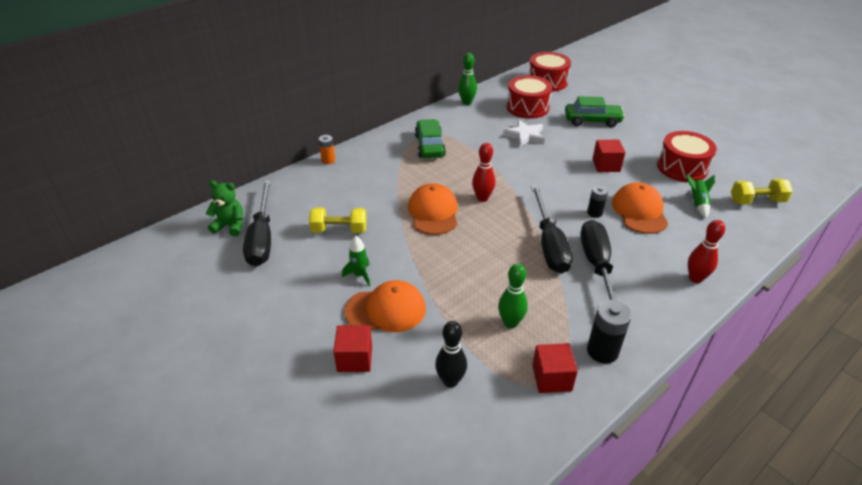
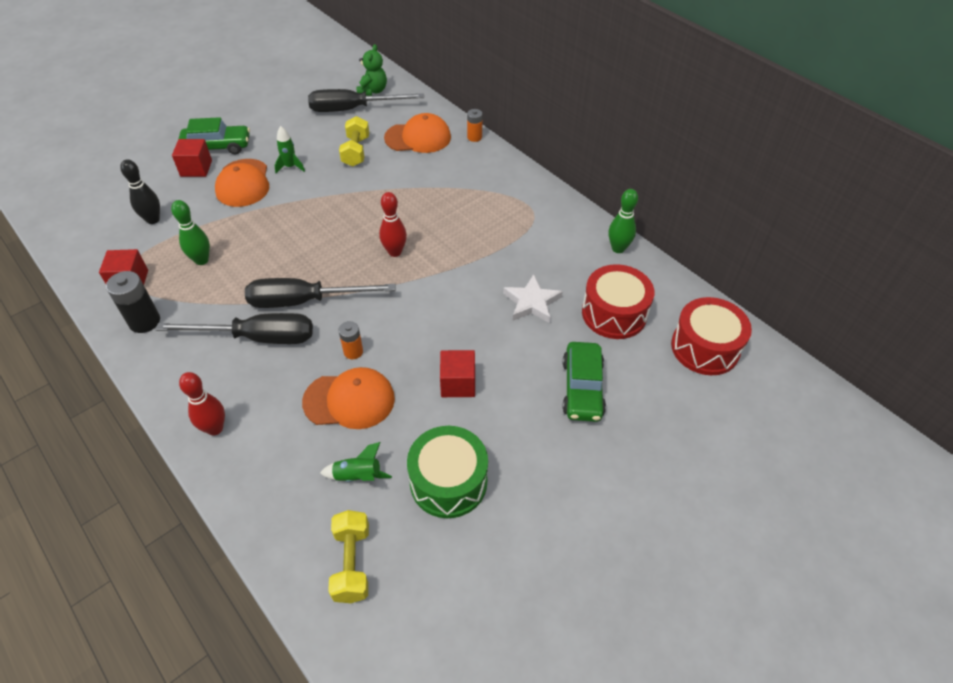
camera: 90 degrees right, 10 degrees up
(429, 146) = (505, 211): green car -> green car (217, 147)
(433, 212) = (374, 213): orange cap -> orange cap (418, 138)
(594, 213) = (353, 351): black battery -> orange battery
(682, 167) = (448, 482): red drum -> green drum

